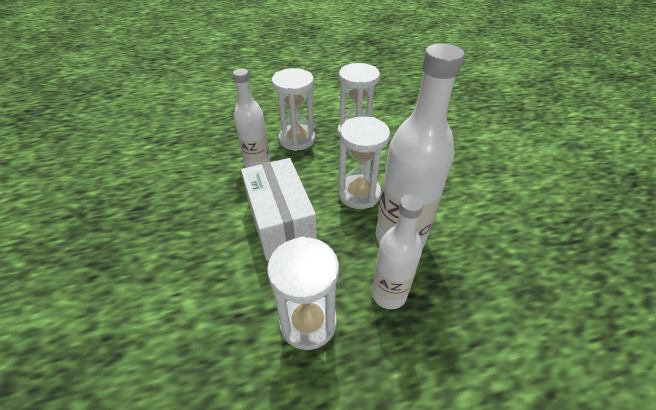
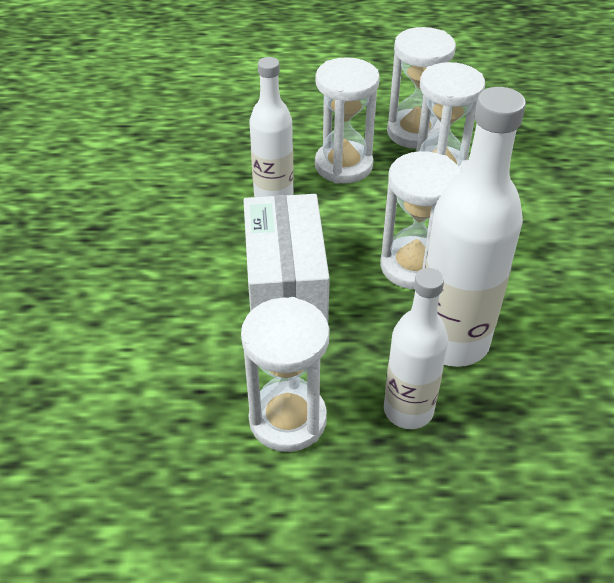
camera: 15 degrees right, 0 degrees up
(333, 113) = (414, 132): none -> white hourglass

